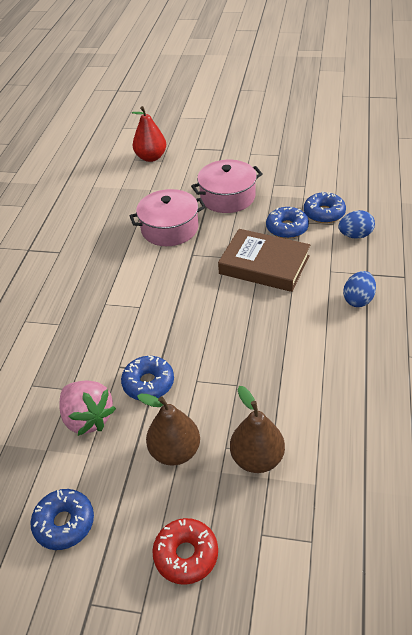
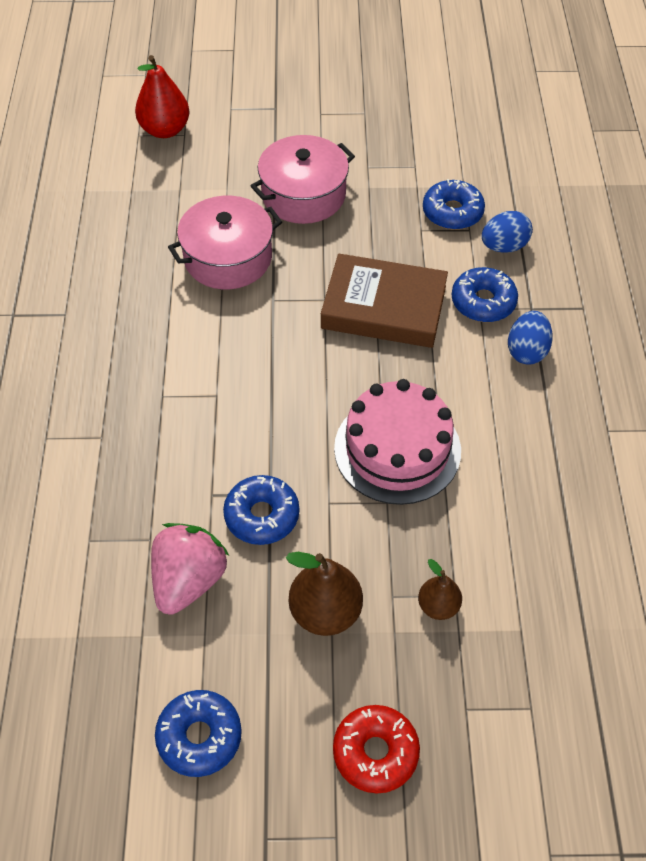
camera: 15 degrees left, 10 degrees up
(88, 418) = (189, 580): pink strawberry -> pink strawberry turned 105 degrees counterclockwise
(252, 352) = (397, 449): none -> pink cake
(257, 458) = (438, 606): brown pear -> brown pear, size x0.60
(287, 228) = (404, 242): blue donut -> blue donut (483, 302)

